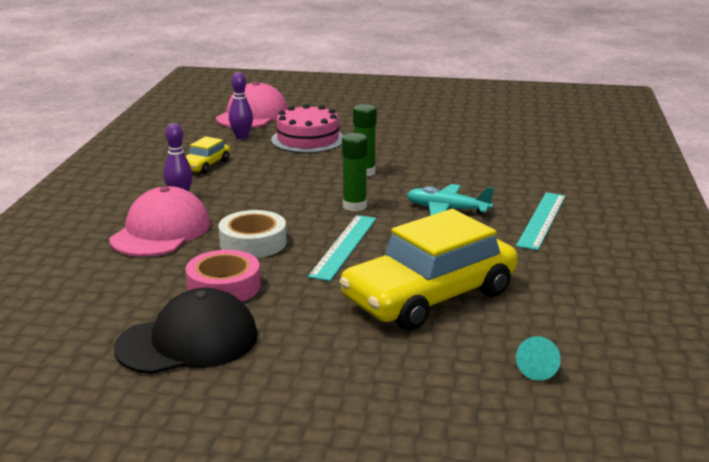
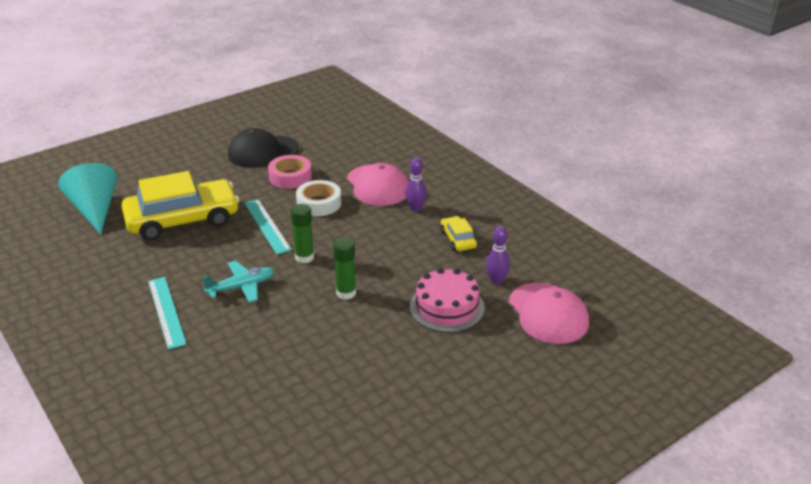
camera: 135 degrees right, 10 degrees up
(188, 341) = (263, 152): black cap -> black cap turned 45 degrees clockwise
(429, 296) = (183, 220): yellow car -> yellow car turned 60 degrees clockwise
(538, 369) = (95, 210): turquoise cone -> turquoise cone, size x2.45

